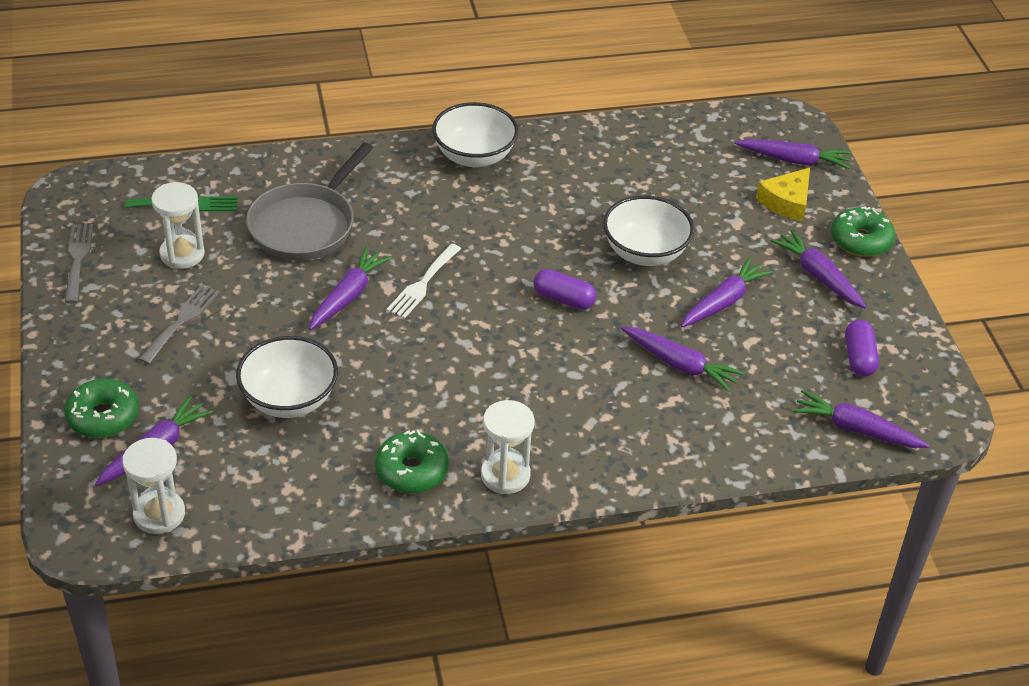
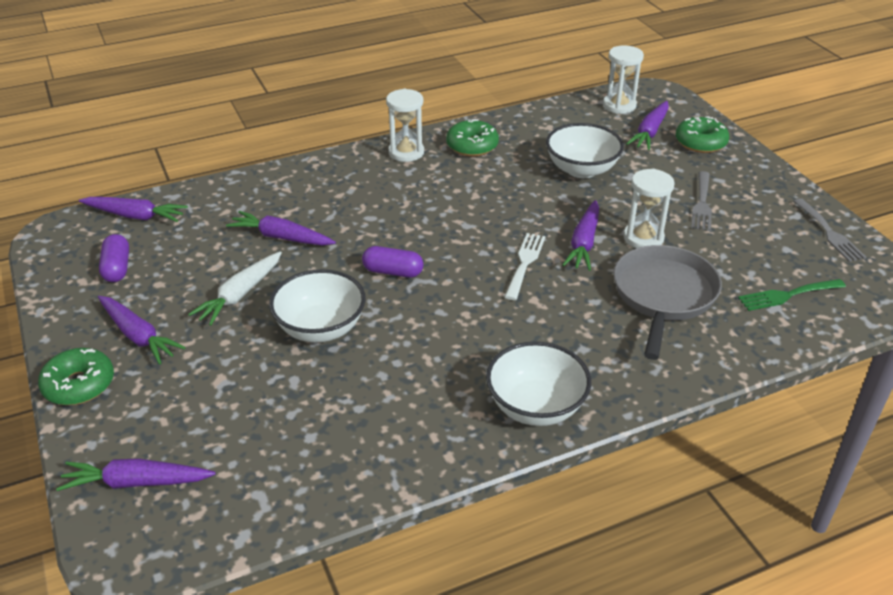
camera: 170 degrees right, 5 degrees down
(182, 254) = (749, 251): white hourglass -> white hourglass (643, 238)
(723, 301) = (240, 295): purple carrot -> white carrot
(786, 202) = (157, 418): yellow cheese -> none

